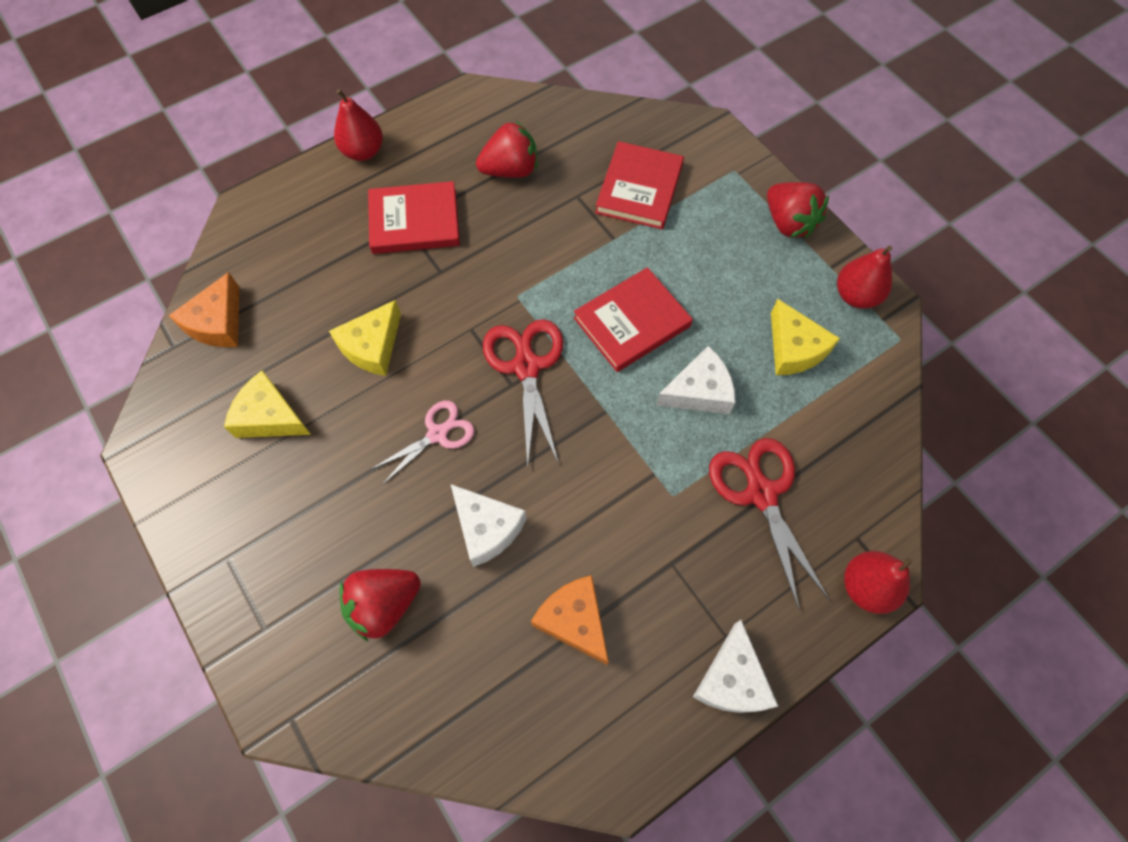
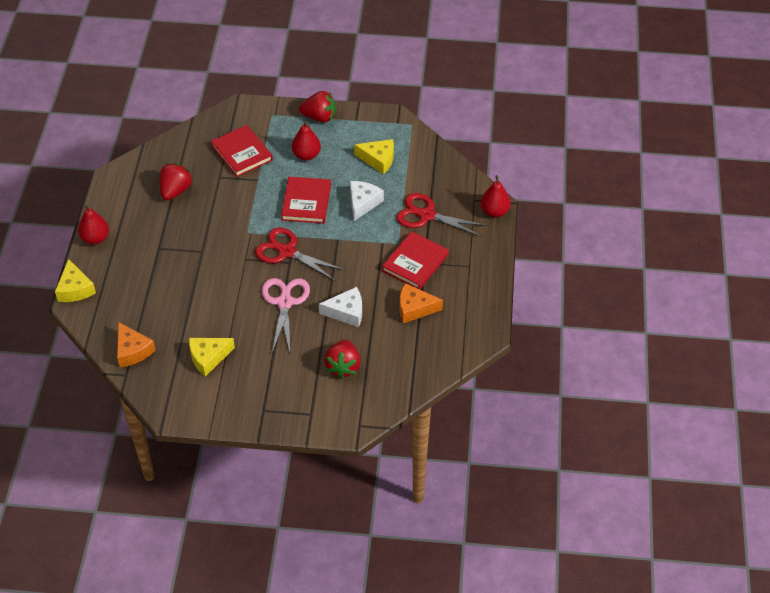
camera: 50 degrees left, 15 degrees down
(372, 346) = (214, 299): yellow cheese -> yellow cheese (75, 289)
(414, 221) = (162, 244): red book -> red book (415, 263)
(437, 434) = (285, 302): pink scissors -> pink scissors, size x1.55
(732, 679) = (486, 275): white cheese -> none
(855, 296) = (377, 123): red pear -> red pear (306, 155)

